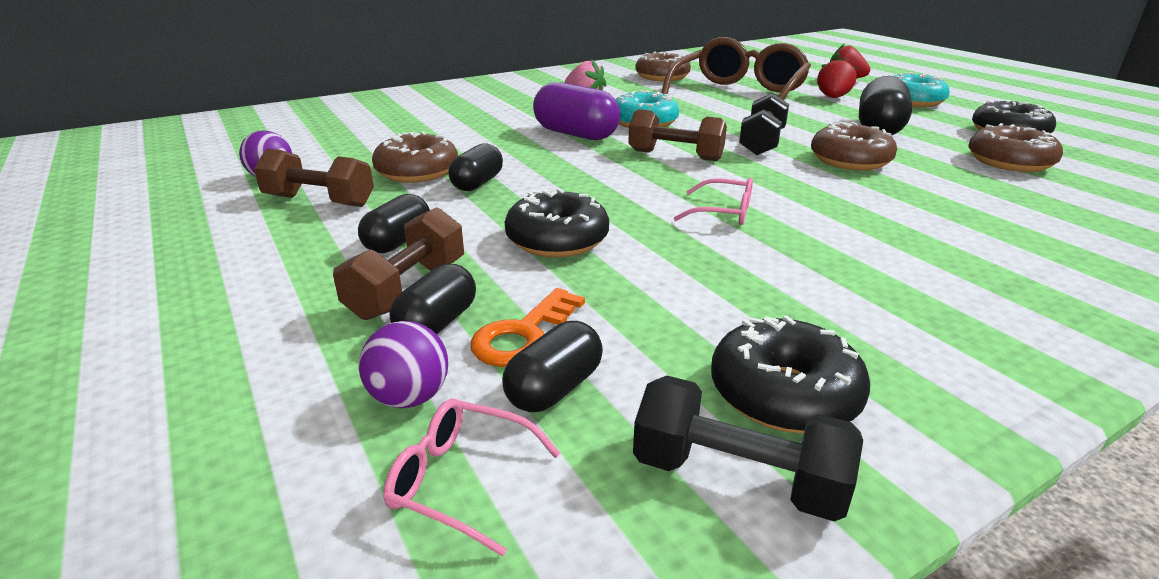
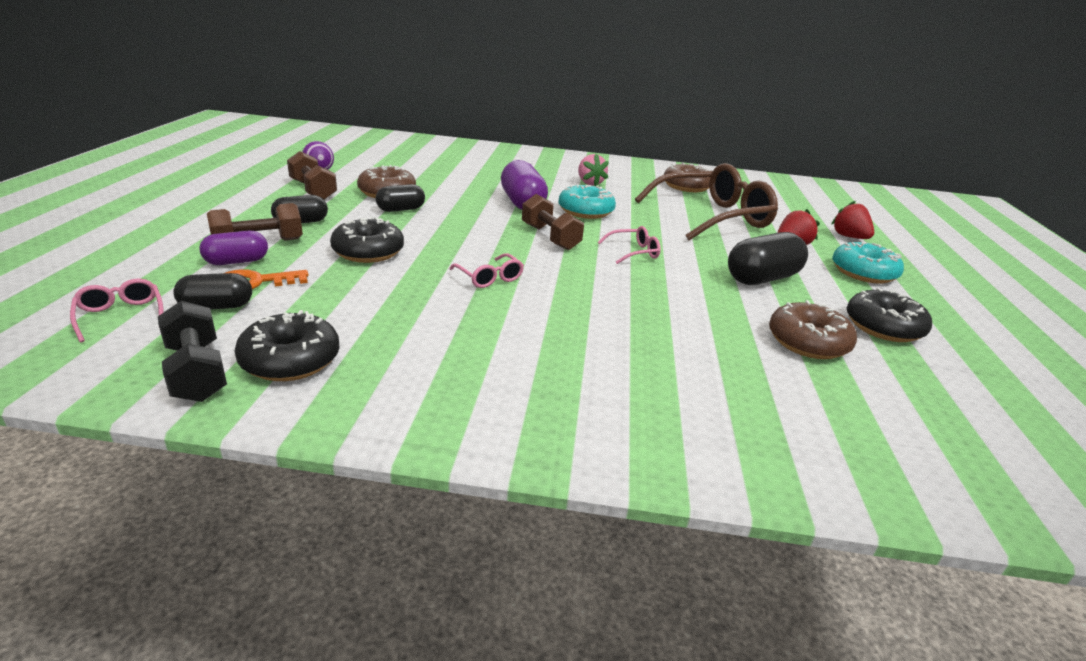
camera: 35 degrees right, 0 degrees up
(410, 397) = (168, 282): purple ball -> none
(437, 323) = (237, 262): black capsule -> purple capsule
(761, 143) = (633, 252): black dumbbell -> pink glasses
(850, 160) = (667, 287): brown donut -> none

